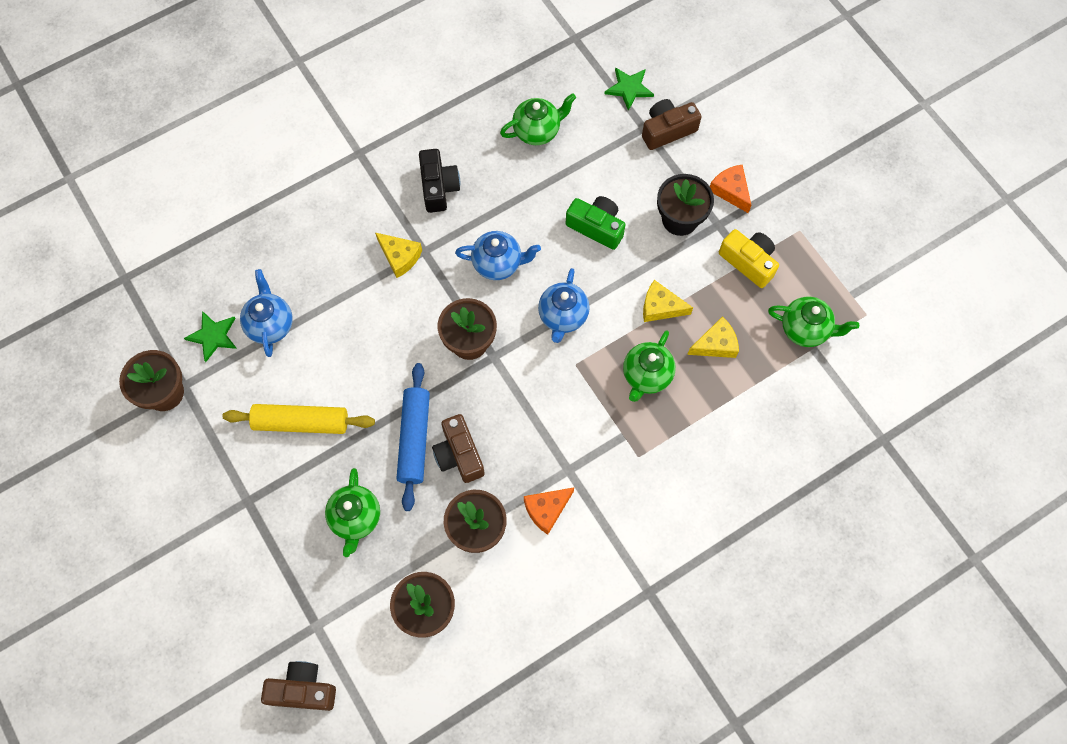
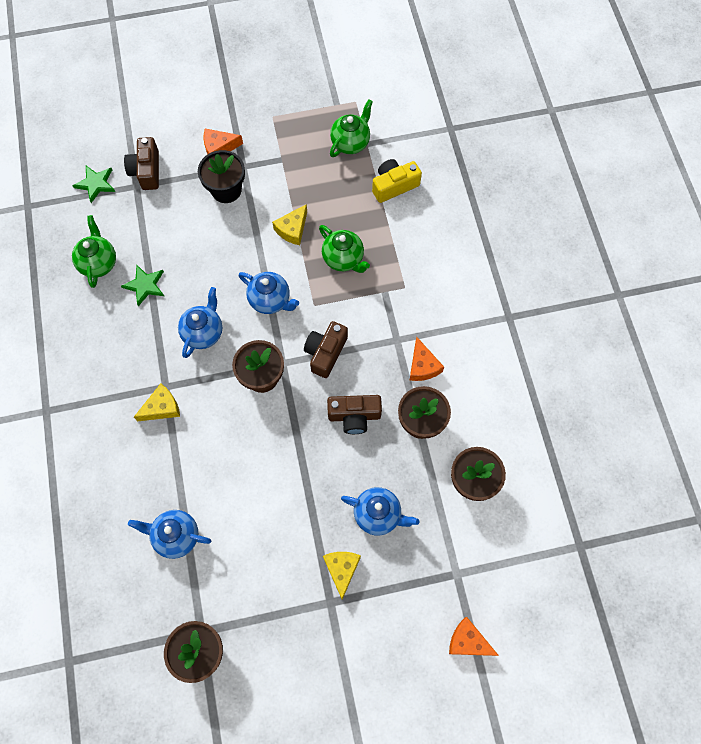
camera: 70 degrees left, 0 degrees up
(213, 336) = (165, 591): green star -> green star (145, 285)
(246, 661) = (468, 641): none -> orange cheese
(301, 422) = (277, 535): yellow rolling pin -> none
(303, 690) = (505, 600): brown camera -> brown camera (325, 353)
(356, 518) = (378, 514): green teapot -> blue teapot
(414, 439) = (328, 446): blue rolling pin -> none
(438, 187) = (112, 356): black camera -> none
(596, 227) = (205, 250): green camera -> none
(715, 344) = (338, 204): yellow cheese -> yellow cheese (341, 569)
(748, 262) = (282, 158): yellow camera -> yellow camera (394, 186)

